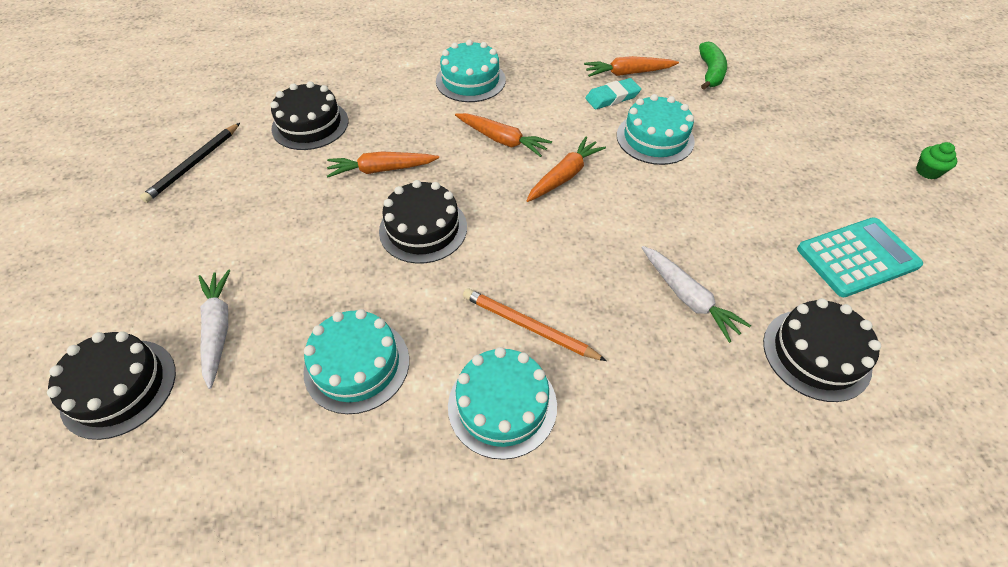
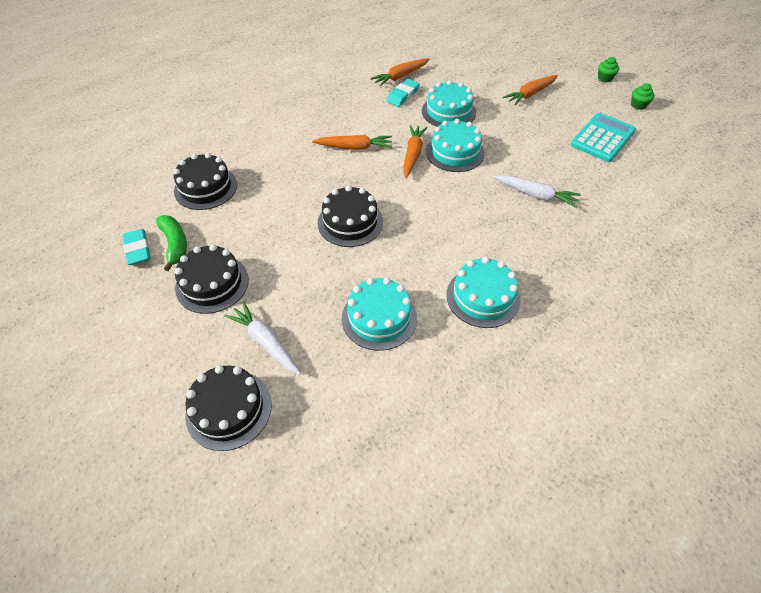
camera: 30 degrees left, 0 degrees up
(194, 164) = (138, 249): black pencil -> turquoise eraser
(381, 170) = (288, 197): orange carrot -> orange carrot (530, 94)
(470, 80) = (299, 116): turquoise cake -> turquoise cake (455, 152)
(529, 327) = (463, 249): orange pencil -> none
(710, 73) = (450, 60): green banana -> green banana (175, 244)
(816, 354) = (617, 196): black cake -> black cake (212, 284)
(956, 230) = (638, 105): none -> green cupcake

